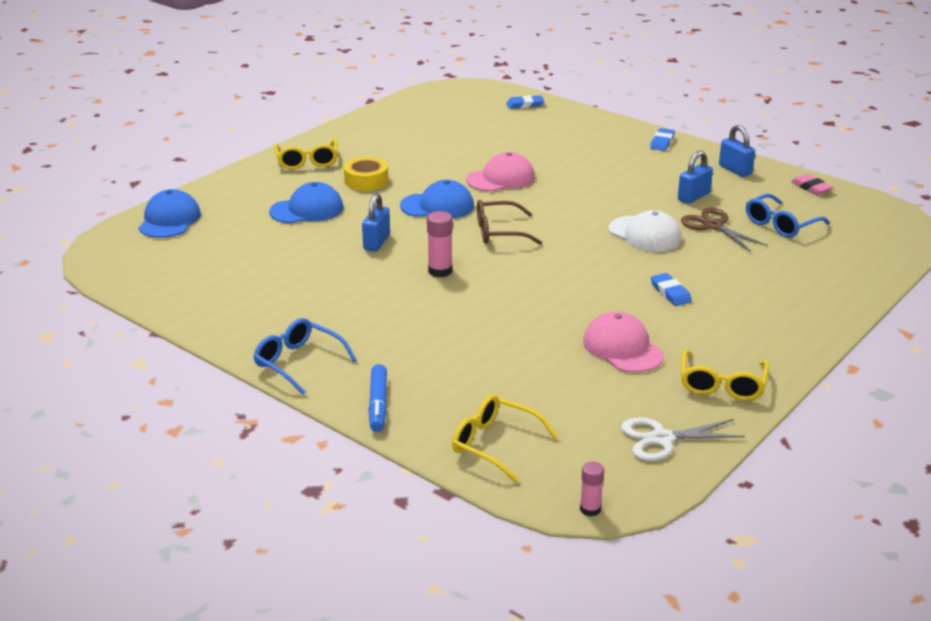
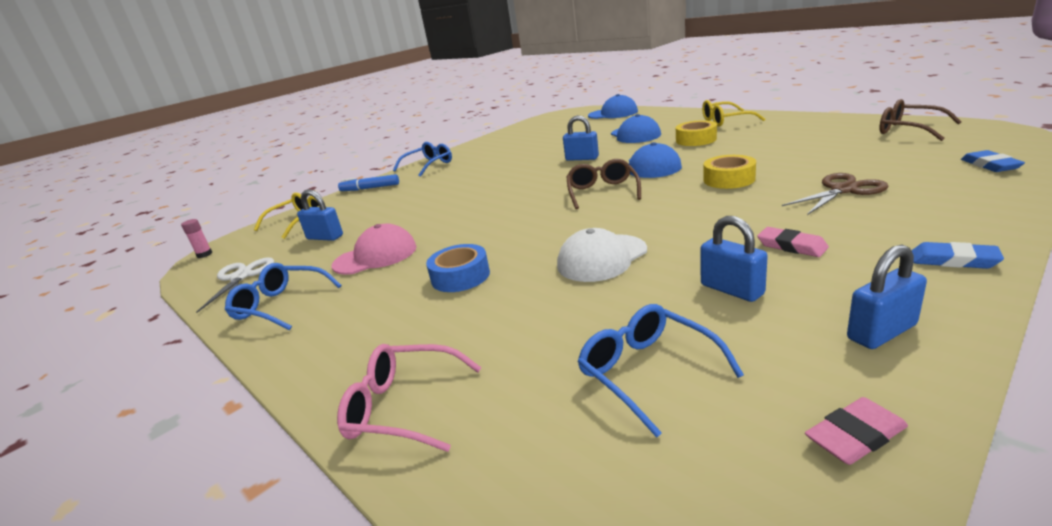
camera: 100 degrees right, 5 degrees down
(425, 106) = (909, 130): none -> brown glasses
(440, 271) = (532, 181): pink glue stick -> none
(501, 178) = (729, 179): pink cap -> yellow tape
(561, 401) = (325, 237): none -> blue padlock
(637, 174) = (791, 246): none -> pink eraser
(670, 293) = (460, 276): blue eraser -> blue tape
(713, 225) = (634, 305): brown scissors -> brown scissors (843, 190)
(722, 384) = (282, 305): yellow glasses -> blue glasses
(832, 293) = (405, 407): none -> pink glasses

